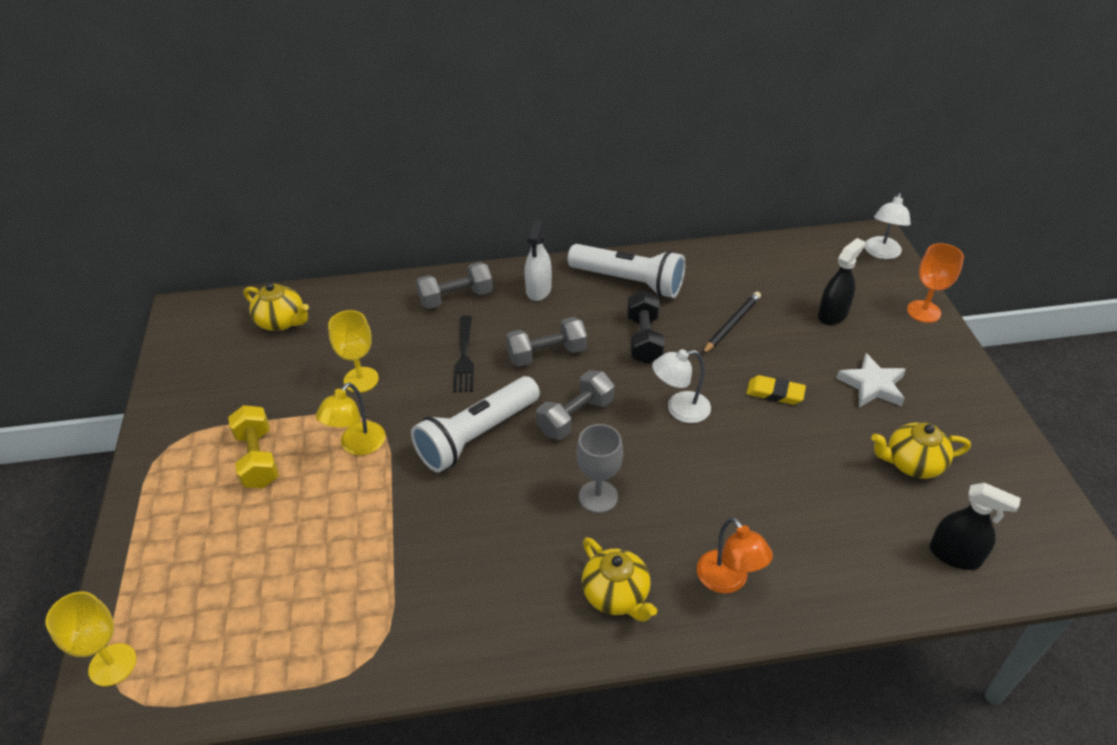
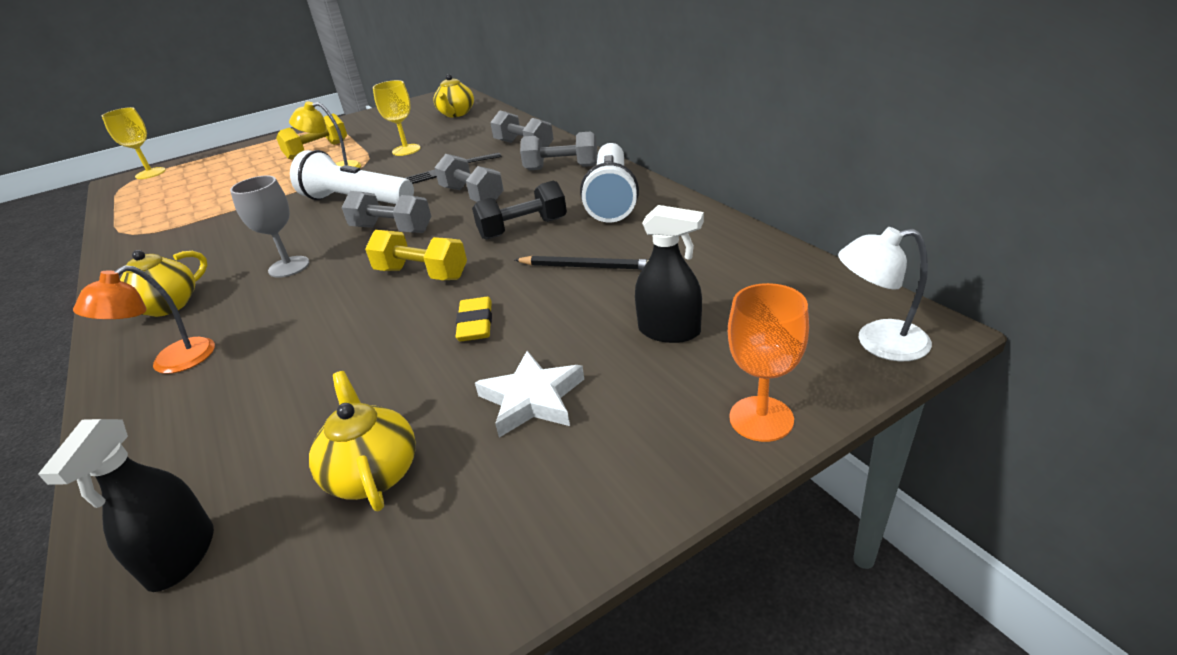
camera: 70 degrees right, 10 degrees down
(538, 290) = (561, 168): white spray bottle -> grey dumbbell
(679, 409) = (421, 274): white lamp -> yellow dumbbell

